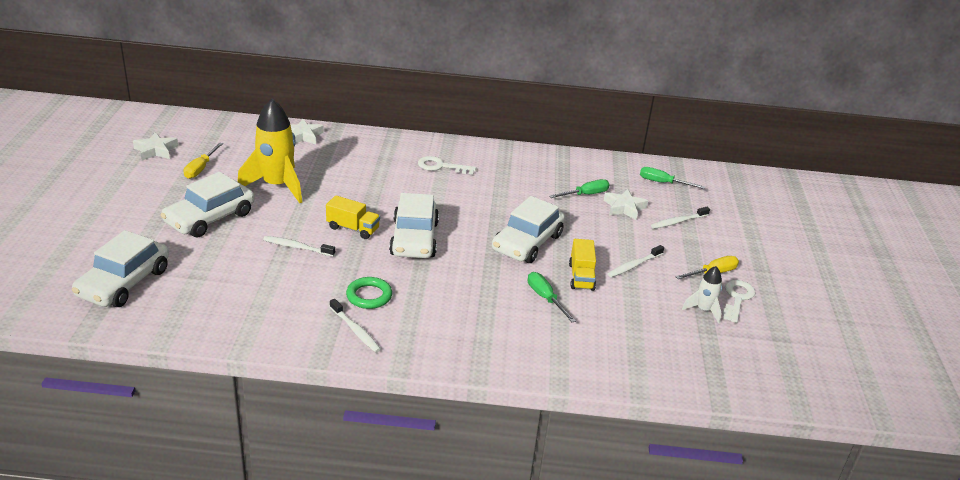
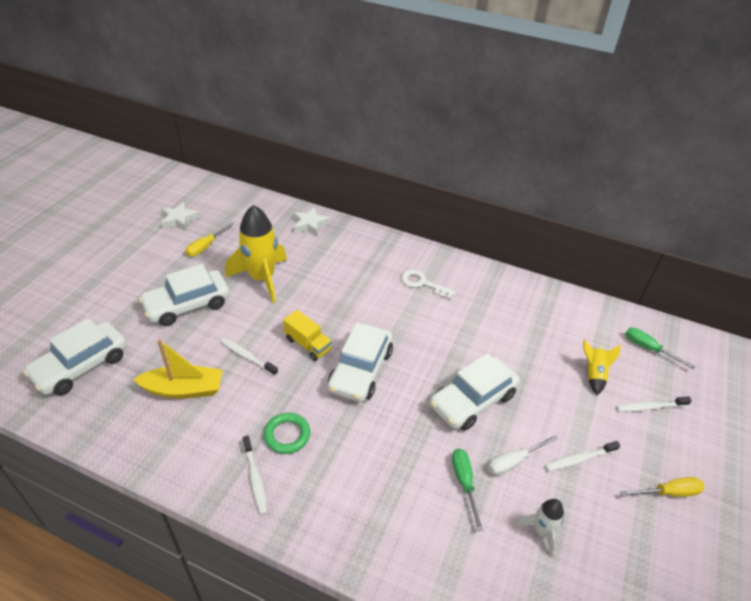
camera: 20 degrees right, 10 degrees up
(246, 282) = (183, 389): none -> yellow boat
(581, 277) = (514, 461): yellow truck -> white screwdriver
(585, 194) = (557, 348): green screwdriver -> none
(624, 208) = (594, 374): white star -> yellow rocket
(704, 310) = (641, 547): white rocket -> white rocket (541, 531)
(737, 298) = (688, 539): white key -> none

